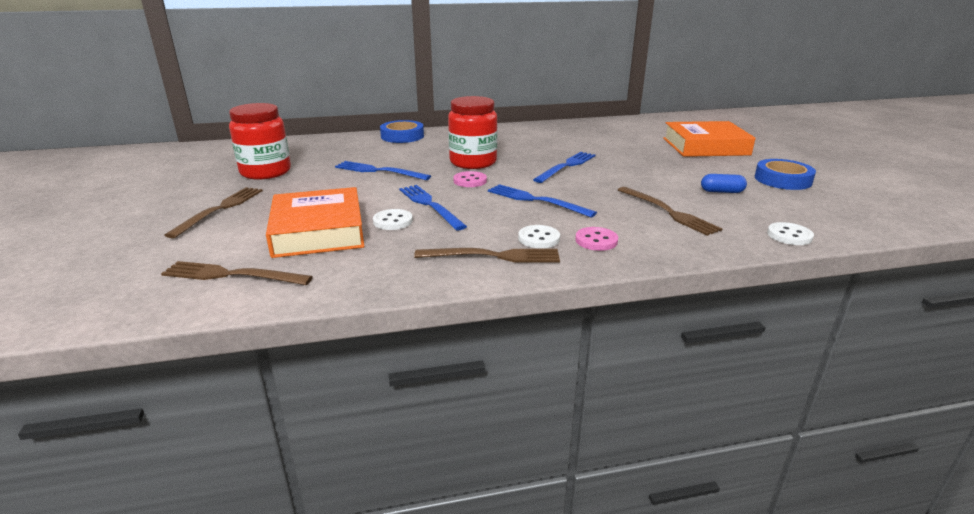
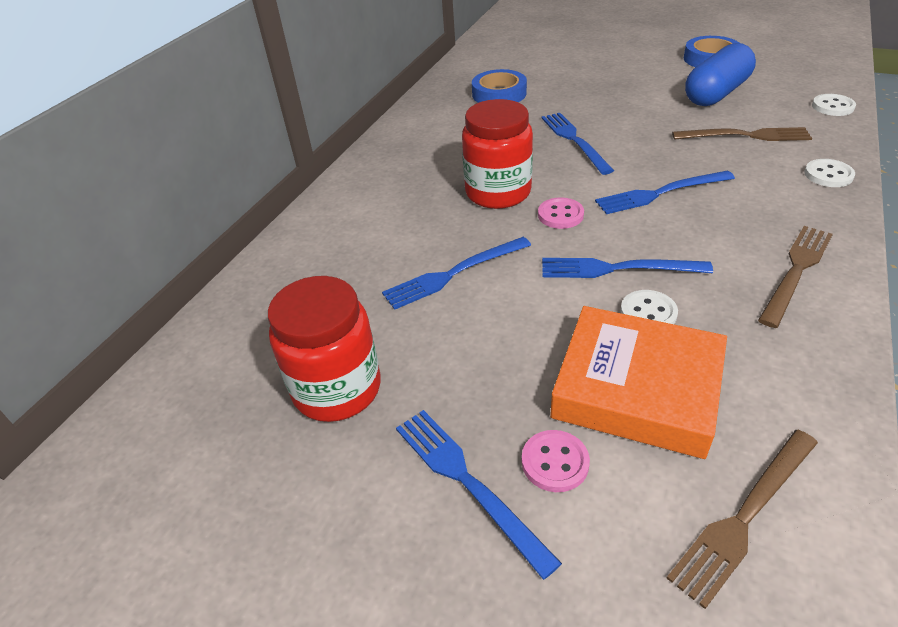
camera: 50 degrees left, 15 degrees up
(220, 209) = (467, 482): brown fork -> blue fork
(402, 136) = (328, 213): blue tape -> blue tape (499, 94)
(539, 238) = (766, 227): white button -> white button (828, 175)
(596, 240) = (791, 197): pink button -> pink button (555, 462)
(705, 146) = (594, 54): orange book -> none
(721, 191) = (716, 93): blue capsule -> blue capsule, size x2.13

